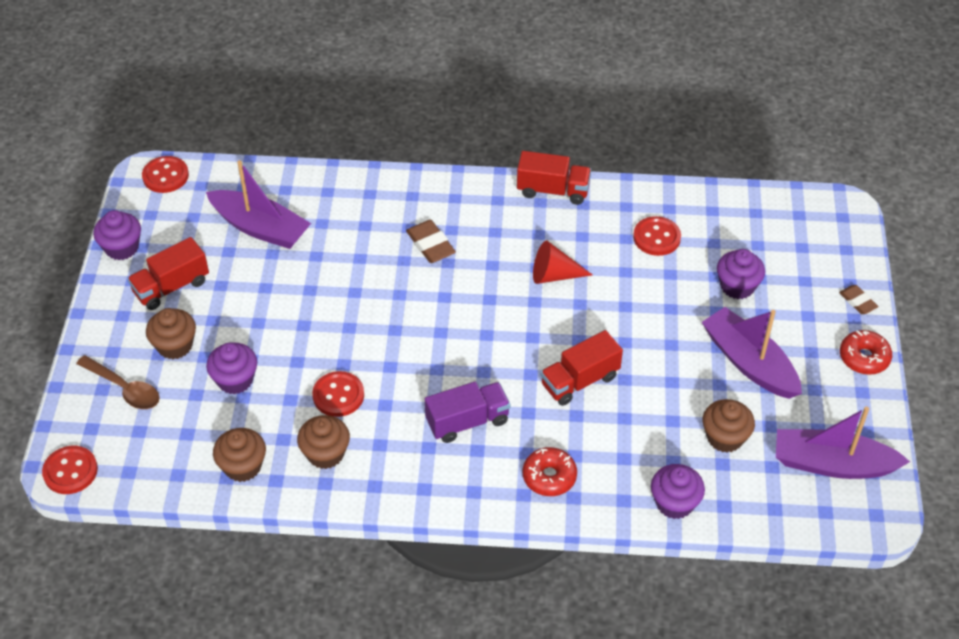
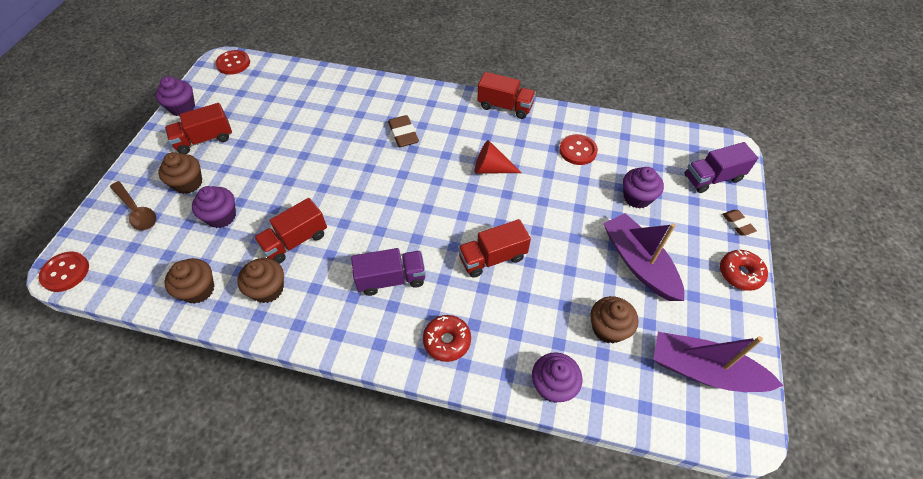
camera: 10 degrees right, 5 degrees up
(260, 228) = (284, 106): purple boat -> none
(338, 395) = (295, 241): red button -> red truck
(824, 250) = (712, 178): none -> purple truck

